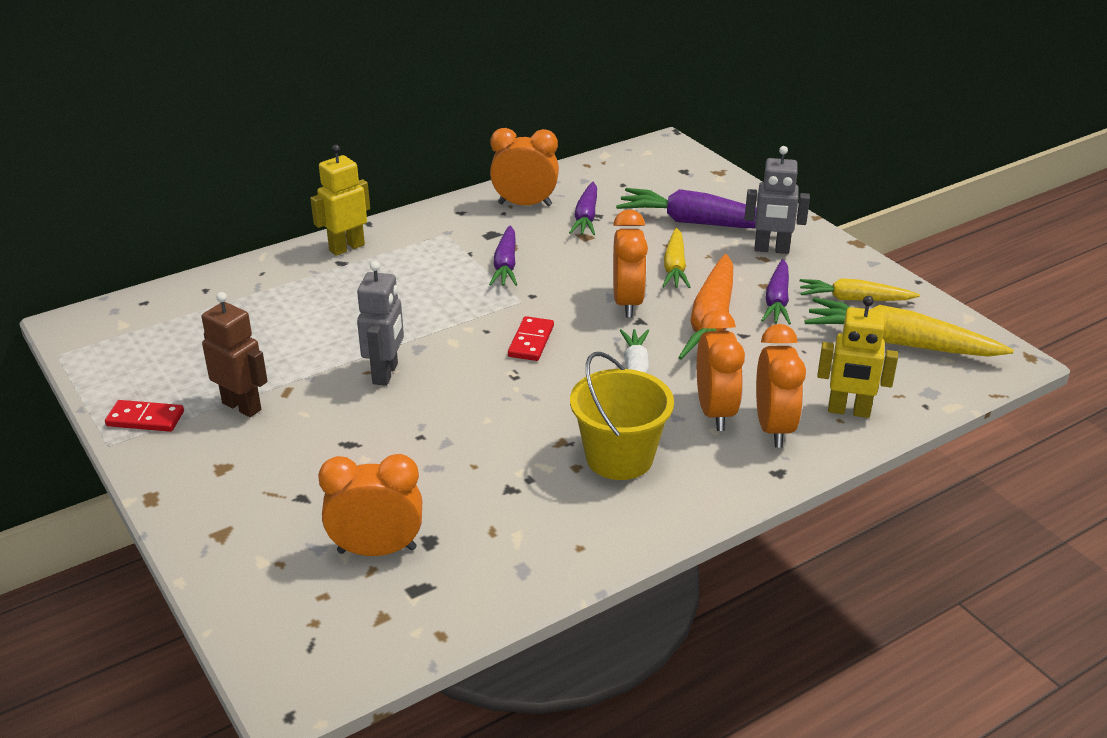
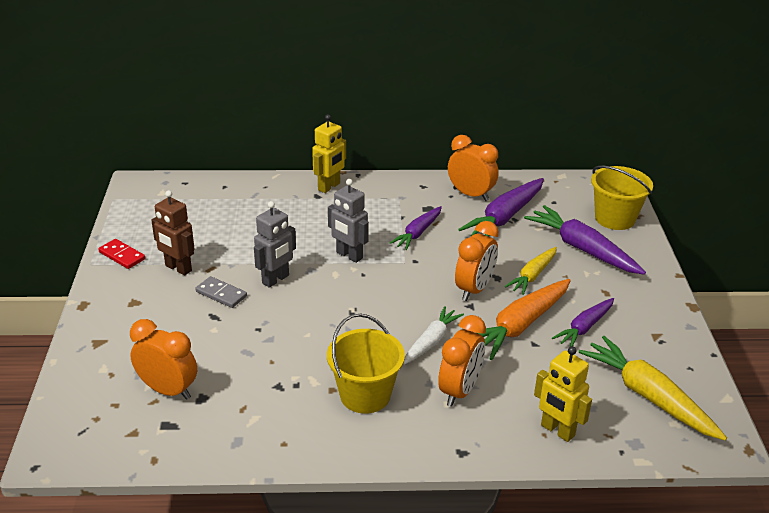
camera: 30 degrees right, 0 degrees up
(242, 406) = (178, 268): brown robot -> brown robot turned 150 degrees clockwise
(332, 415) = (221, 294): none -> grey domino
(346, 247) = (329, 187): yellow robot -> yellow robot turned 135 degrees clockwise
(531, 341) = (384, 292): red domino -> none
(586, 217) = (504, 217): purple carrot -> purple carrot, size x1.62
(701, 182) = (615, 218): none -> yellow bucket
(771, 249) = (618, 288): grey robot -> grey robot (349, 255)
(774, 428) = (490, 419): orange clock -> none
(854, 299) = (646, 349): yellow carrot -> none

